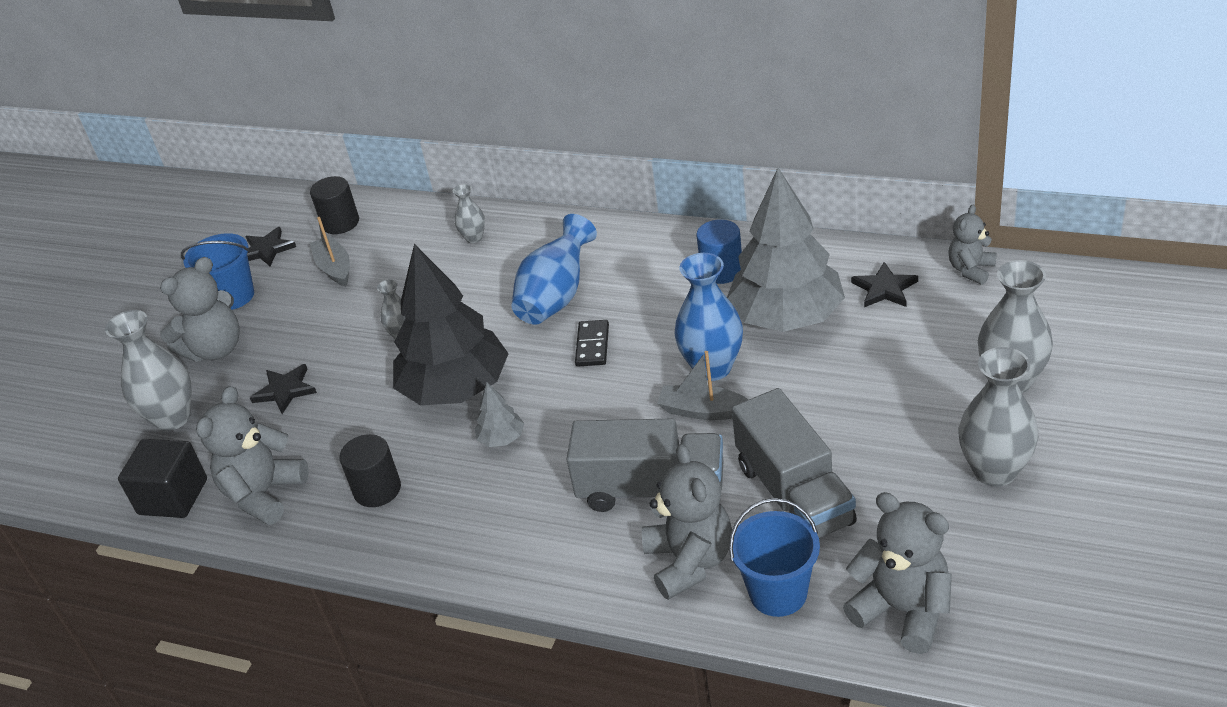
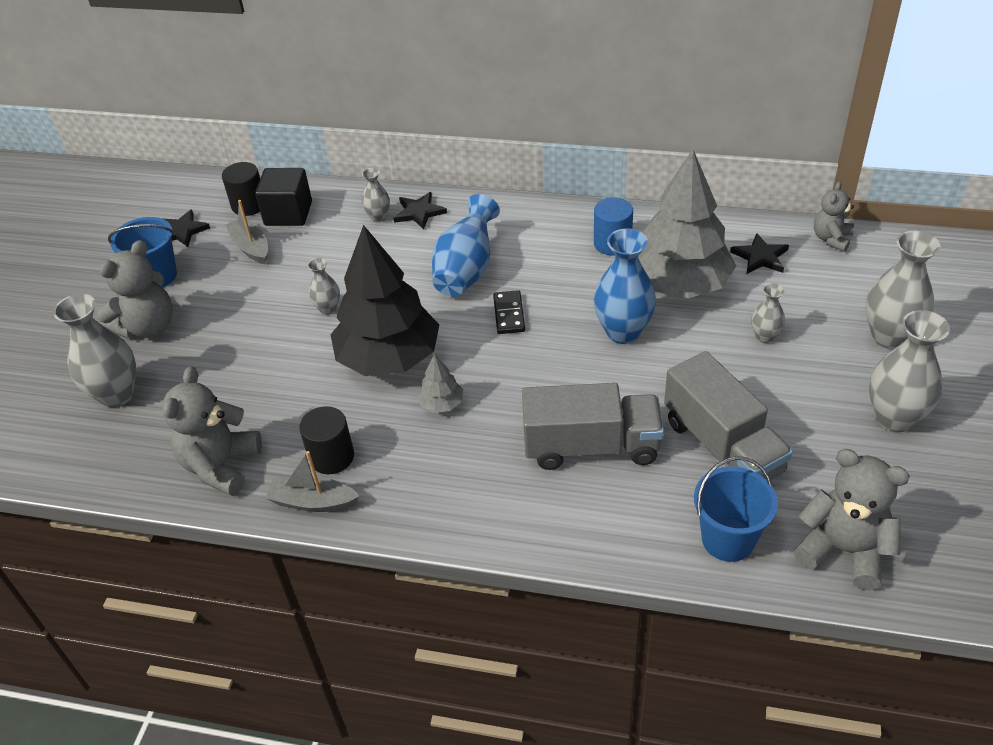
camera: 10 degrees left, 5 degrees up
(173, 497) = (130, 472): black cube -> black cube (288, 213)
(285, 390) = (224, 364): black star -> black star (419, 212)
(689, 561) = (641, 513): grey teddy bear -> none
(703, 411) = (623, 372): grey boat -> grey boat (313, 502)
(869, 377) = (765, 336): none -> grey vase

